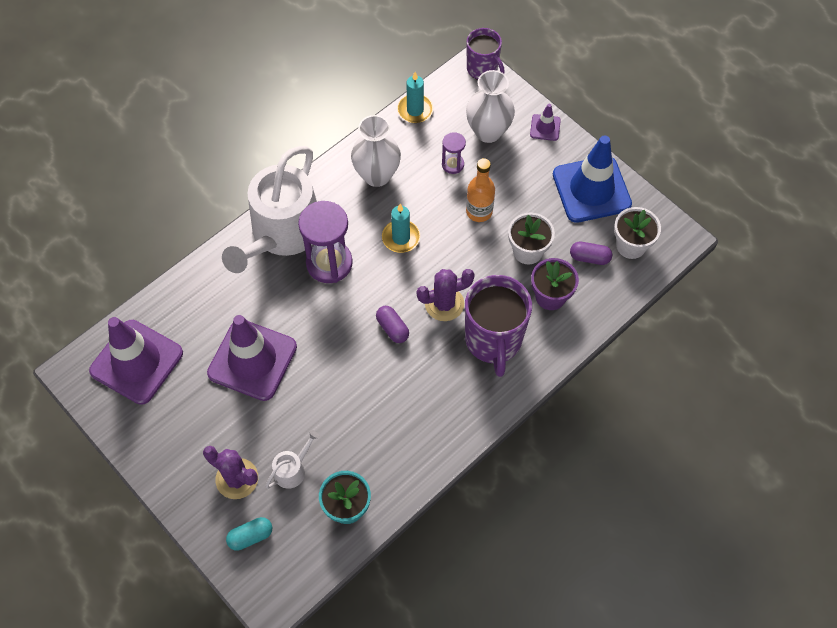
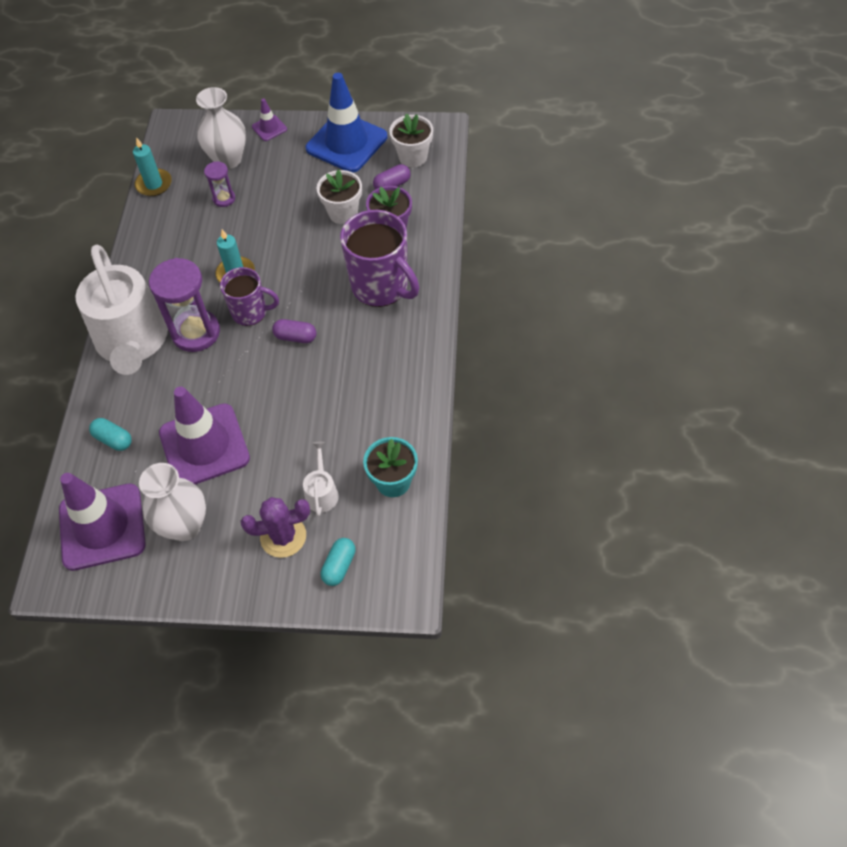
camera: 40 degrees left, 5 degrees down
(201, 301) = (113, 439): none -> turquoise capsule
(377, 175) = (170, 247): white vase -> white vase (185, 526)
(444, 304) = (318, 291): purple cactus -> none
(479, 211) = (278, 214): orange bottle -> none
(482, 69) = (179, 123): purple mug -> purple mug (250, 312)

